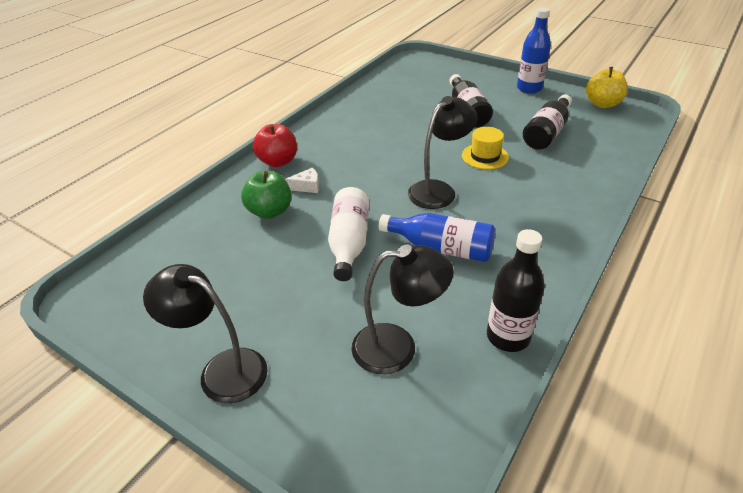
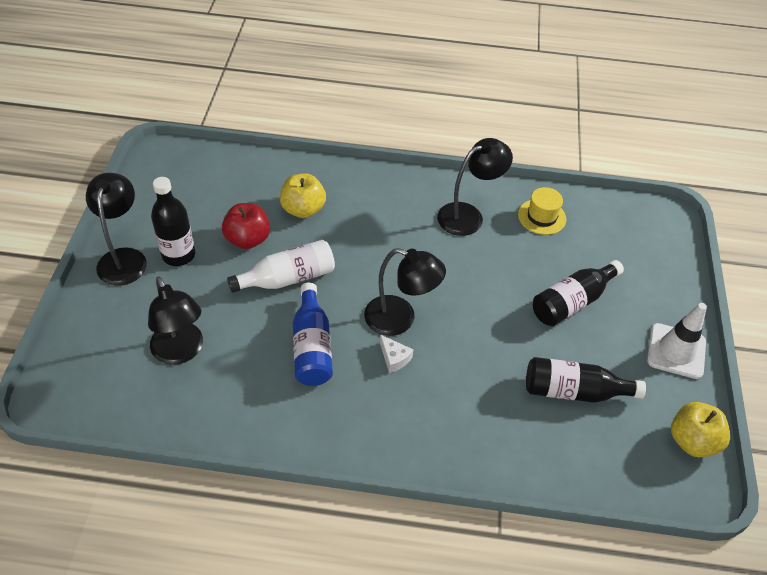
camera: 60 degrees right, 10 degrees up
(270, 211) = (303, 209): green apple -> yellow apple
(278, 161) = (378, 184): red apple -> red apple (248, 239)
(307, 186) = (351, 219): white cheese -> white cheese (394, 358)
(352, 129) = (468, 215): none -> black lamp
(485, 156) = (485, 342): yellow hat -> yellow hat (542, 217)
(508, 336) = (220, 423): black bottle -> black bottle (178, 255)
(529, 88) = (676, 351): blue bottle -> white traffic cone

